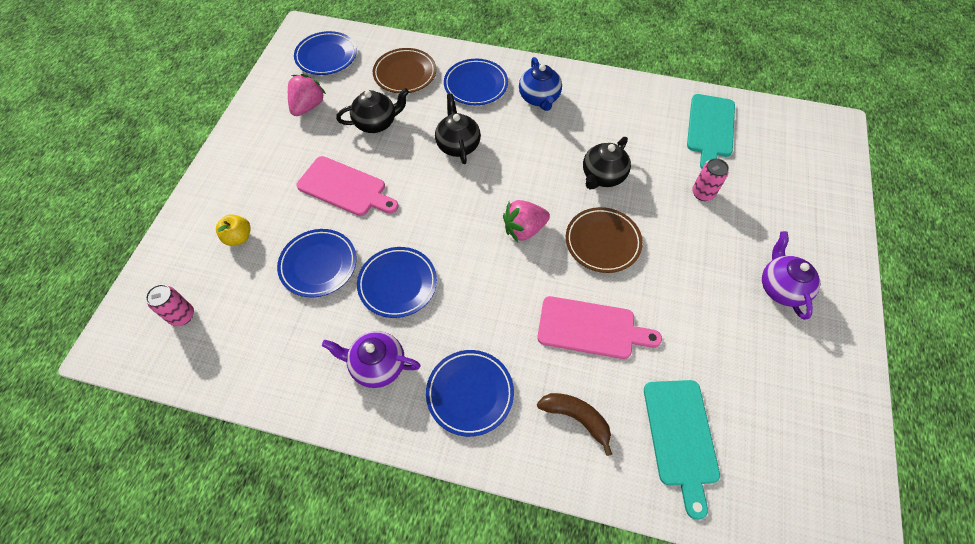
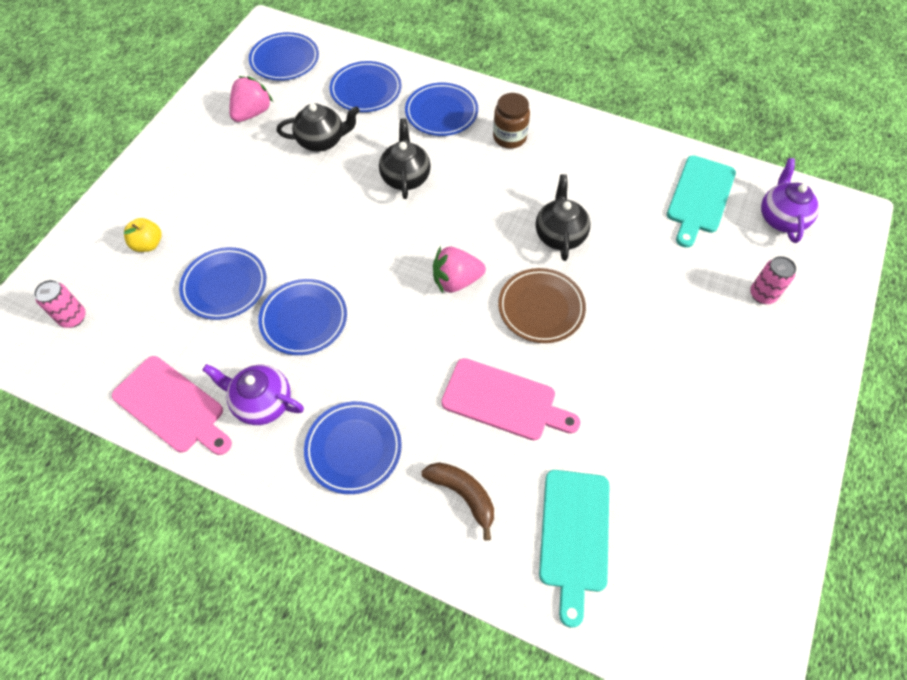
camera: 10 degrees right, 0 degrees up
(345, 188) = (272, 207): pink cutting board -> pink cutting board (172, 407)
(405, 74) = (366, 90): brown plate -> blue plate
(539, 98) = (509, 137): blue teapot -> brown jar
(602, 176) = (560, 235): black teapot -> black teapot turned 135 degrees clockwise
(702, 193) = (671, 270): pink can -> pink can (762, 294)
(781, 287) = (734, 390): purple teapot -> purple teapot (781, 218)

